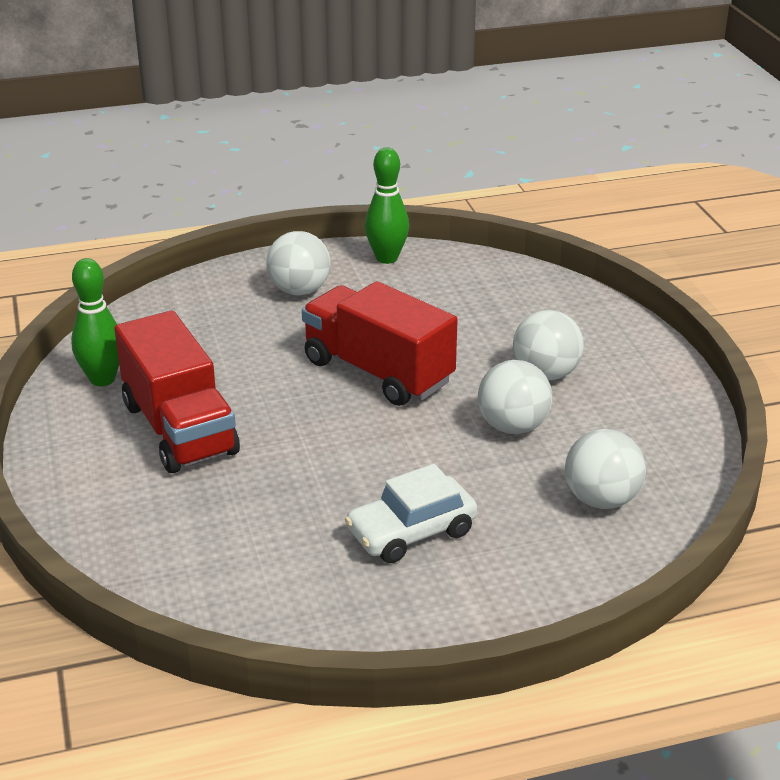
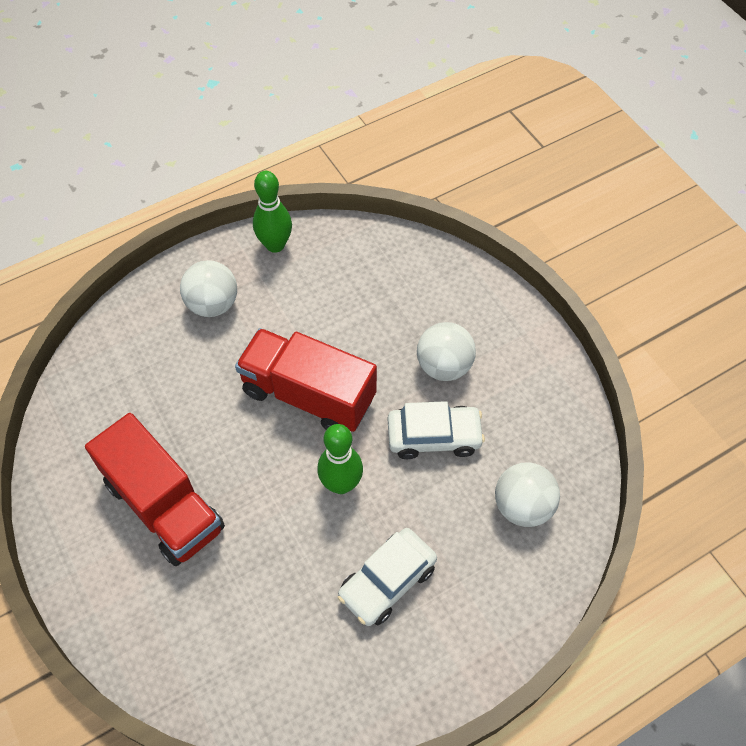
camera: 15 degrees left, 25 degrees up
(102, 379) = (78, 459): green bowling pin -> green bowling pin (341, 484)
(513, 426) = (434, 436): white ball -> white car

